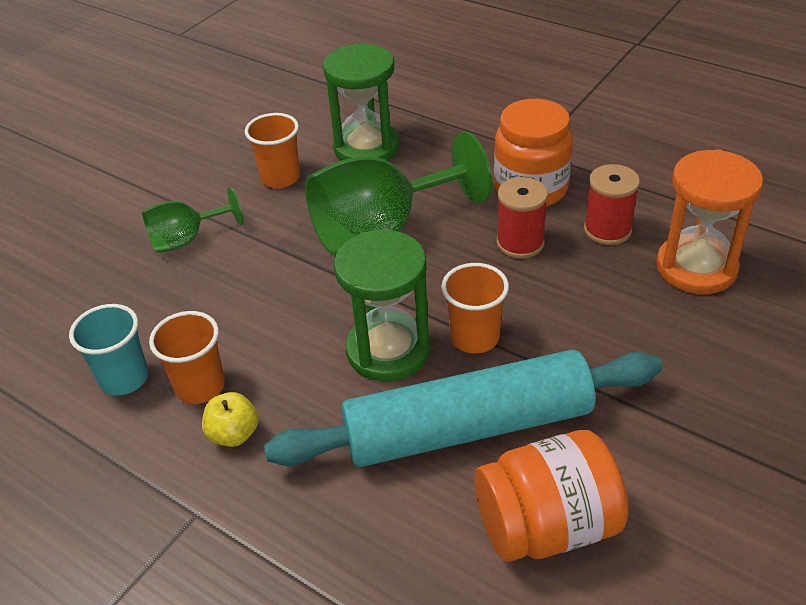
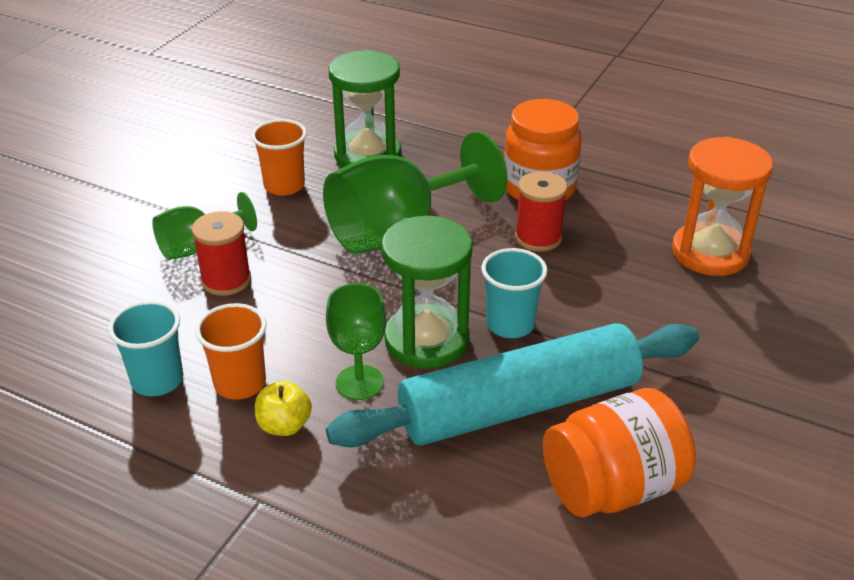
camera: 10 degrees left, 5 degrees down
(314, 392) = (359, 382): none -> green goblet
(474, 337) = (510, 324): orange cup -> turquoise cup
(607, 230) = (620, 223): red spool -> red spool (226, 280)

